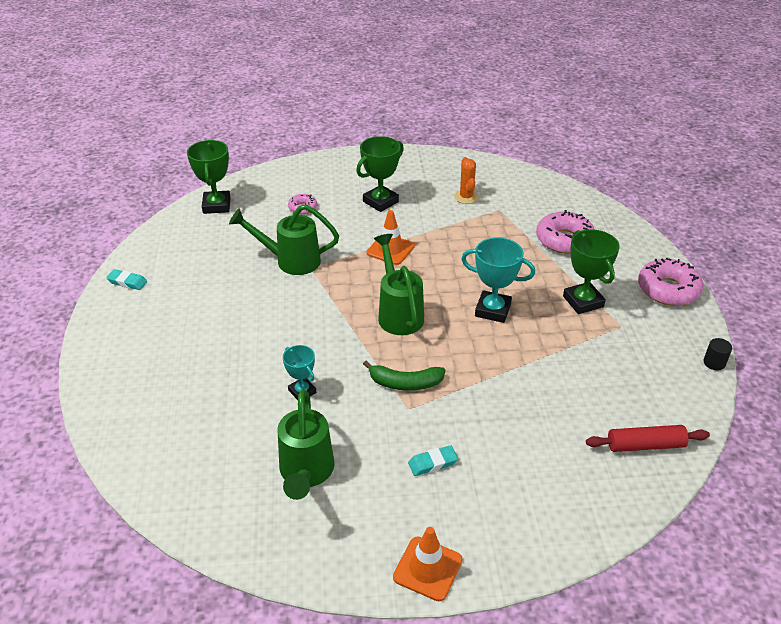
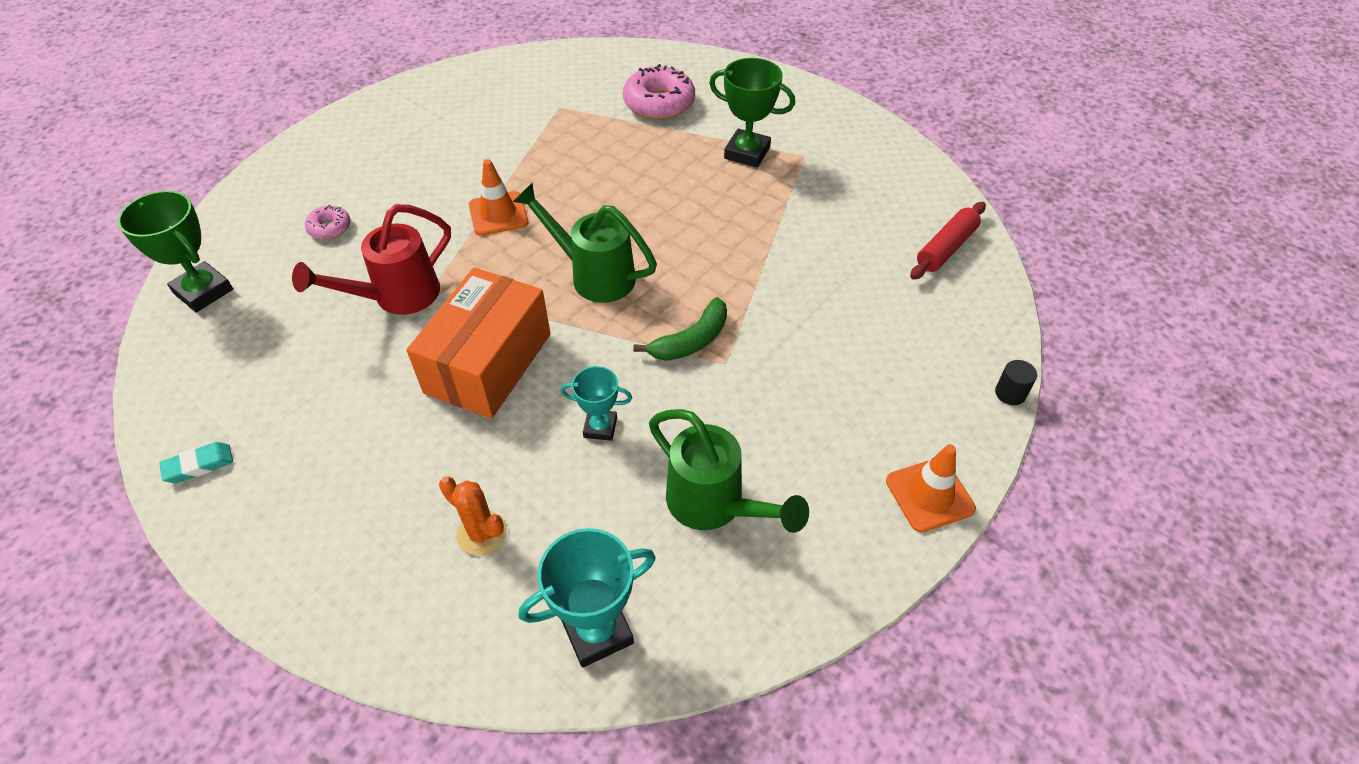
camera: 45 degrees left, 10 degrees up
(290, 261) = (396, 297): green watering can -> red watering can
(291, 321) = (488, 363): none -> orange box
(380, 202) = (419, 168): green trophy -> none
(432, 463) = (812, 397): turquoise eraser -> none
(466, 197) = (509, 112): orange cactus -> orange cactus (482, 533)
(493, 310) = (680, 212): turquoise trophy -> turquoise trophy (597, 631)
(668, 290) = (800, 99): pink donut -> none
(714, 363) = (907, 142): black cylinder -> black cylinder (1010, 393)

